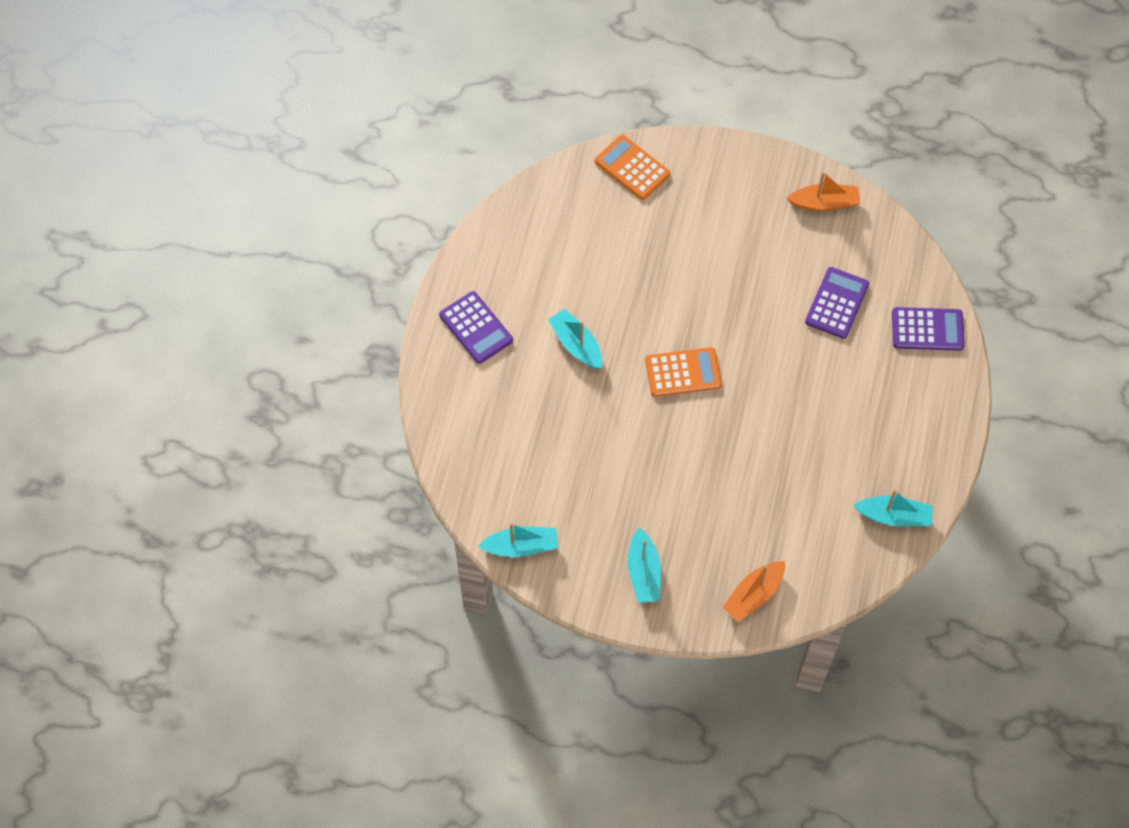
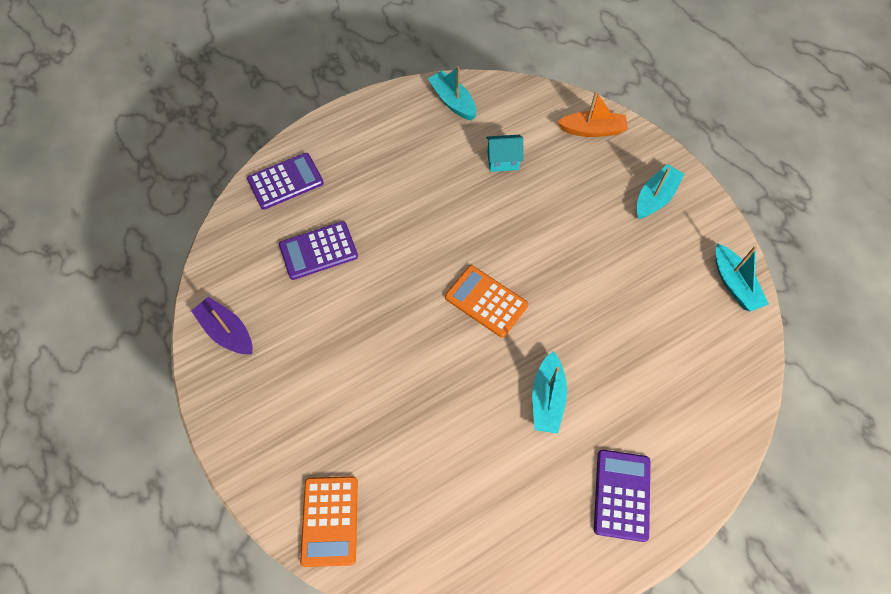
camera: 135 degrees left, 0 degrees up
(521, 547) = (734, 284): turquoise boat -> turquoise boat turned 150 degrees counterclockwise
(792, 497) = (503, 160): none -> turquoise house
(824, 203) = (227, 332): orange boat -> purple boat
(927, 329) = (285, 181): purple calculator -> purple calculator turned 105 degrees clockwise

